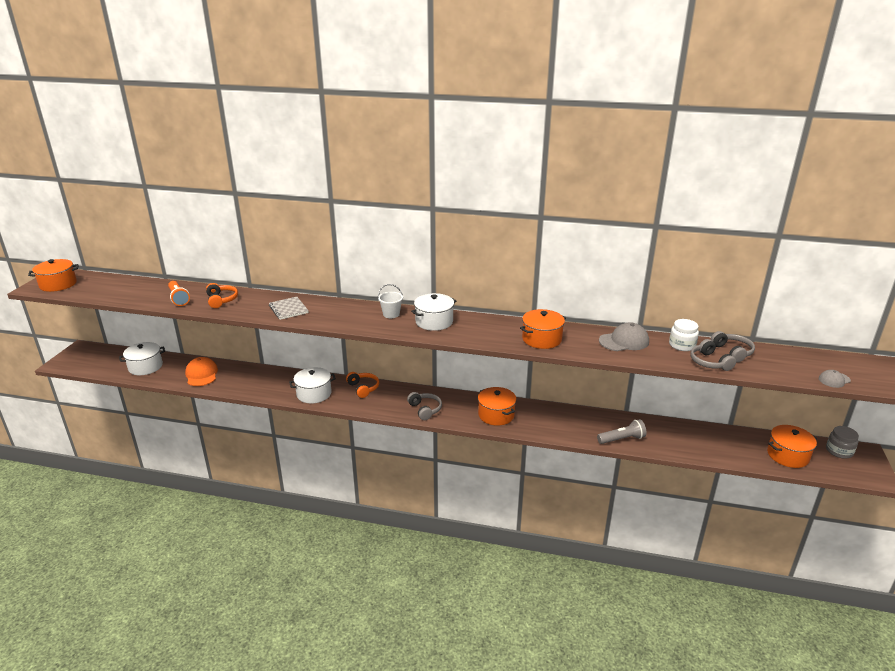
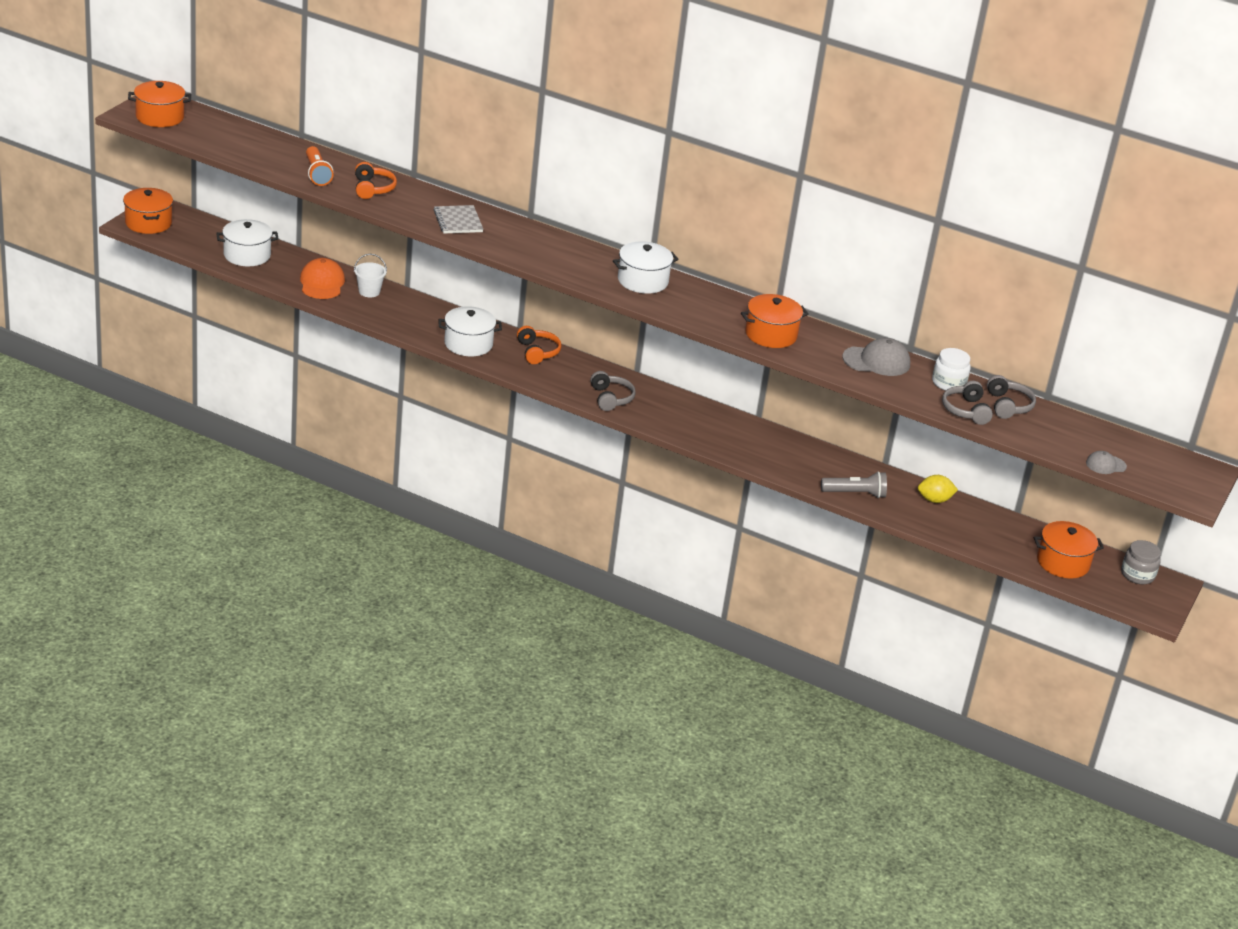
camera: 10 degrees right, 5 degrees up
(391, 314) = (590, 258): white bucket -> white bucket (369, 291)
(496, 415) = (703, 427): orange pot -> orange pot (148, 223)
(674, 430) = (934, 500): none -> yellow lemon

